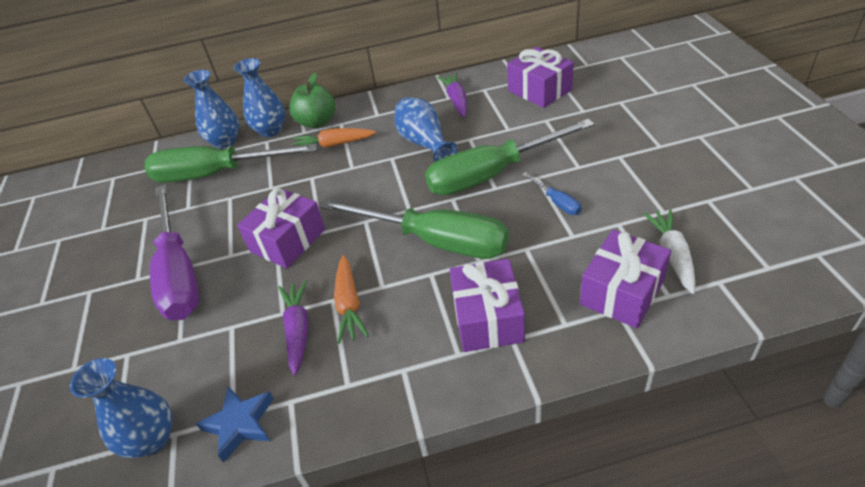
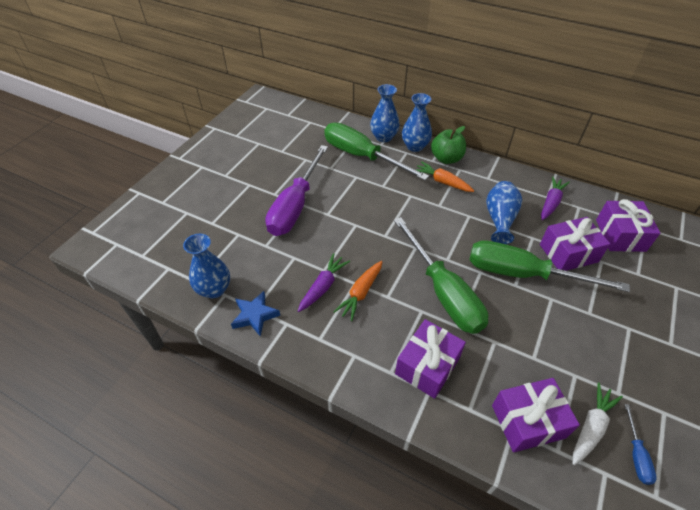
camera: 35 degrees right, 5 degrees up
(288, 240) = (363, 227): purple gift -> purple gift (568, 253)
(557, 202) = (547, 326): blue screwdriver -> blue screwdriver (636, 455)

